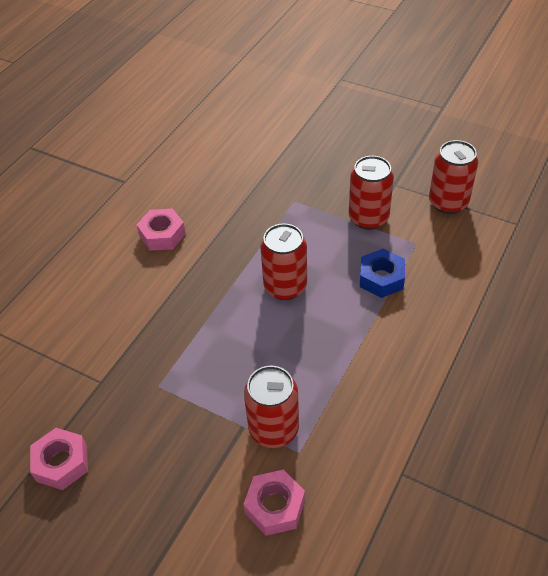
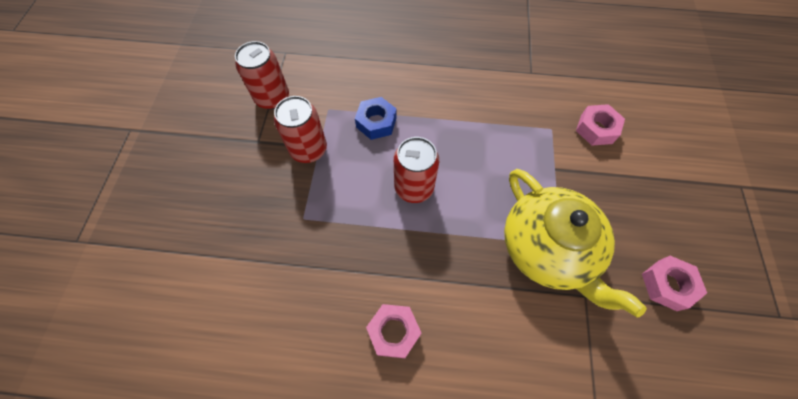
camera: 115 degrees left, 15 degrees up
(160, 373) = (548, 249): none -> yellow teapot
(274, 429) = (545, 149): red can -> none

